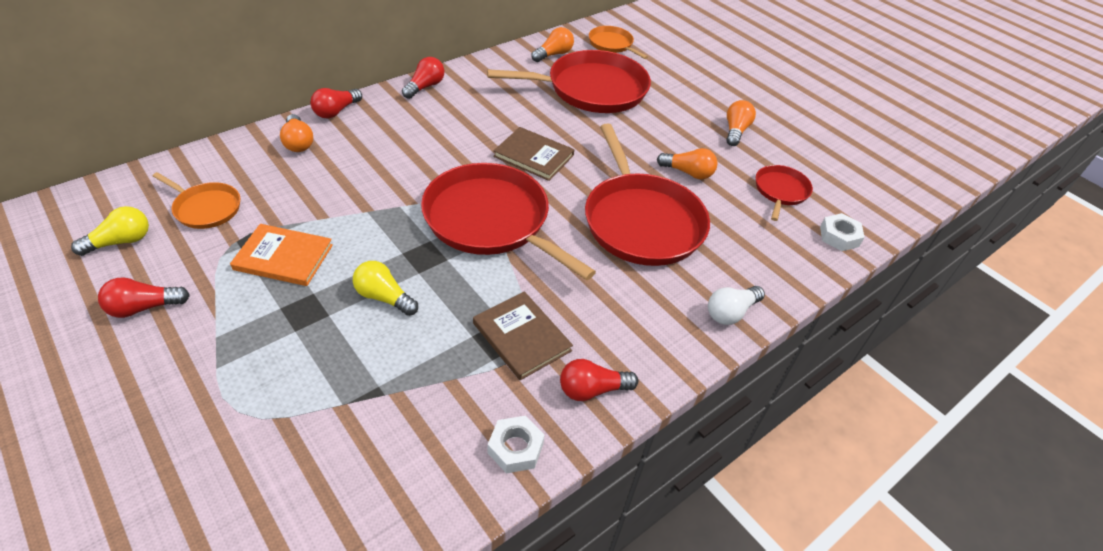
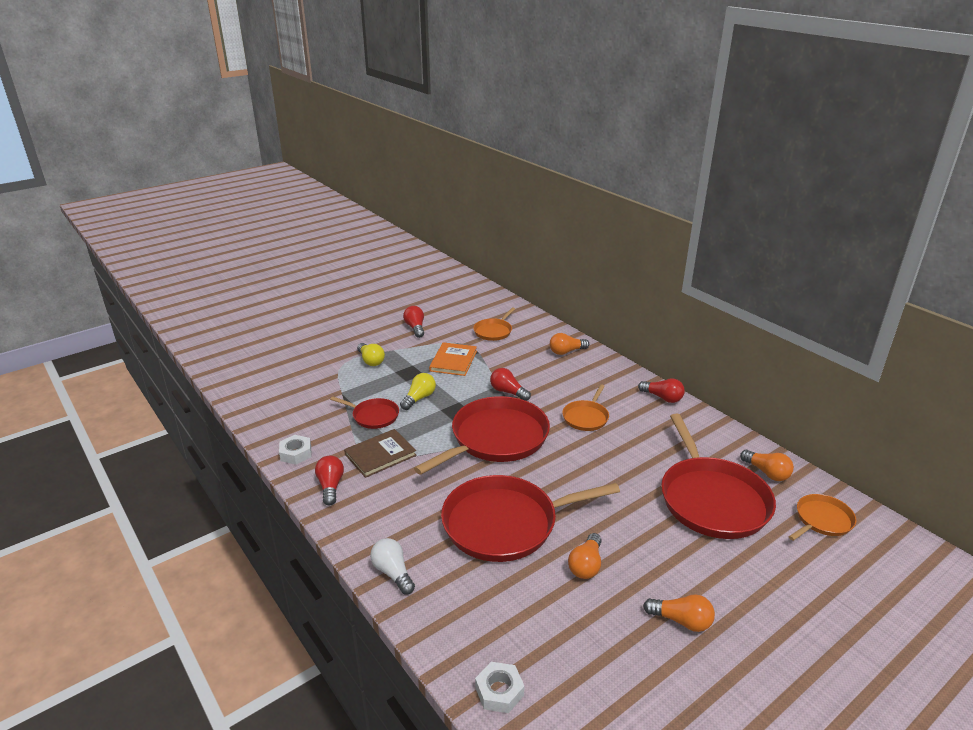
camera: 95 degrees right, 15 degrees down
(120, 242) = (463, 313): yellow light bulb -> yellow light bulb (371, 361)
(336, 111) = (609, 361): red light bulb -> red light bulb (508, 392)
(455, 144) = (586, 417): none -> orange pan
(533, 156) = (583, 459): brown book -> none
(780, 191) = (572, 647): red pan -> red pan (373, 416)

